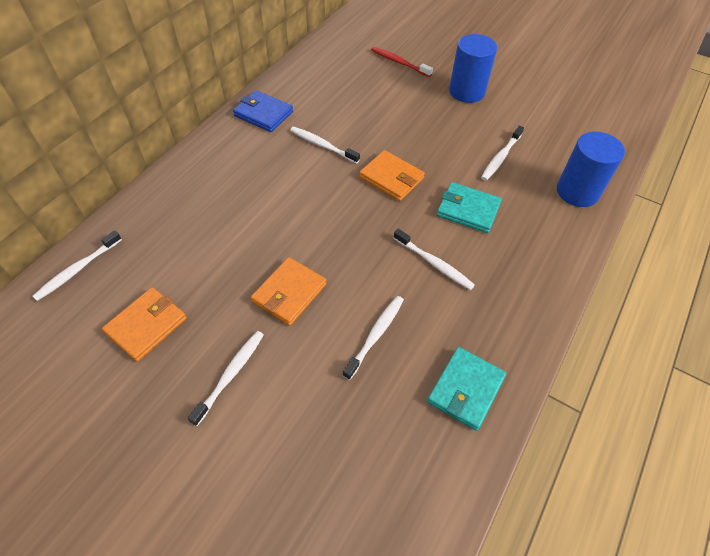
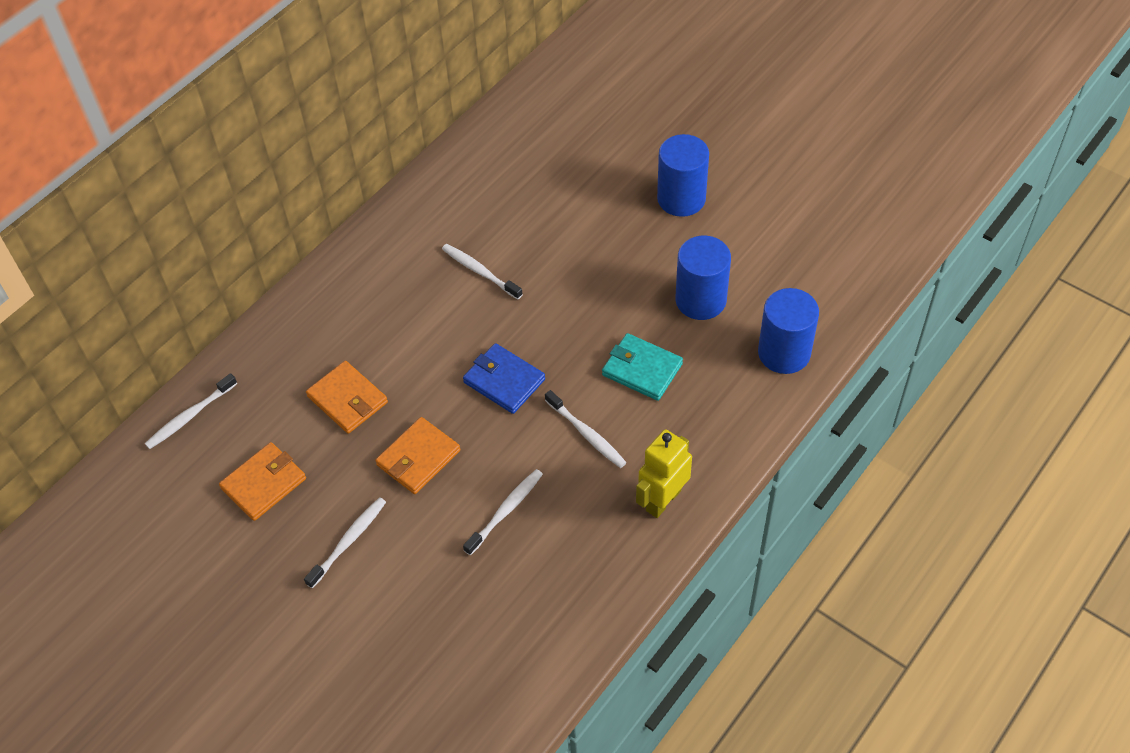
camera: 10 degrees right, 0 degrees up
(263, 114) = (411, 222): blue wallet -> blue wallet (504, 381)
(391, 178) = (557, 321): orange wallet -> orange wallet (347, 399)
(399, 62) = (599, 147): red toothbrush -> none
(465, 389) = (590, 574): turquoise wallet -> none
(500, 157) = (700, 300): white toothbrush -> blue cylinder
(514, 316) = (663, 500): none -> yellow robot

